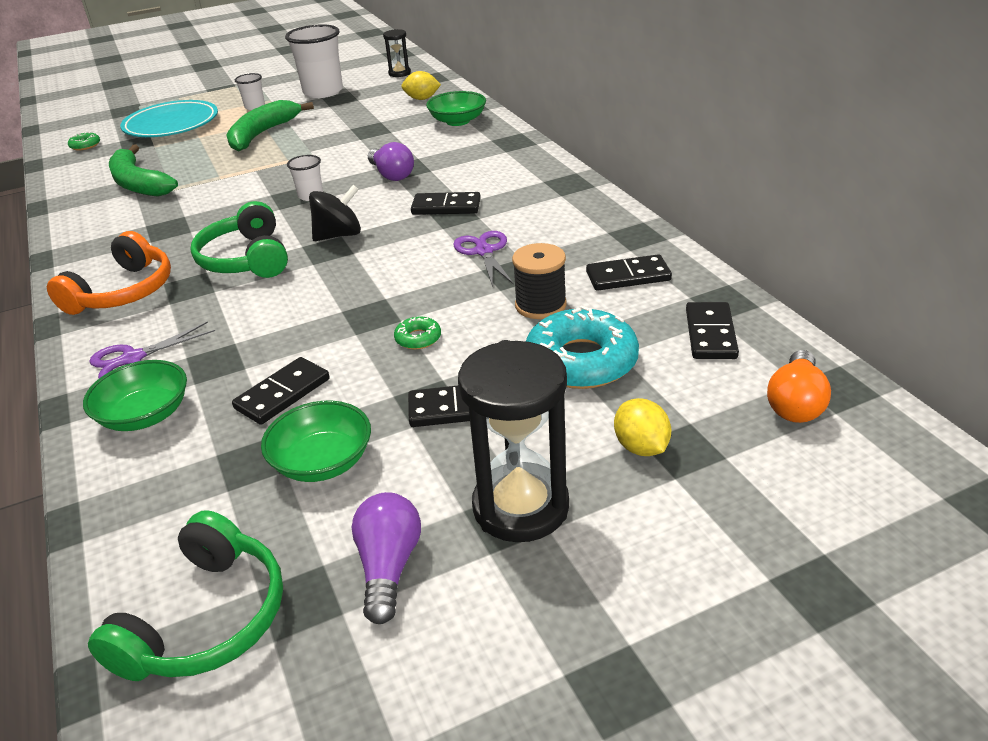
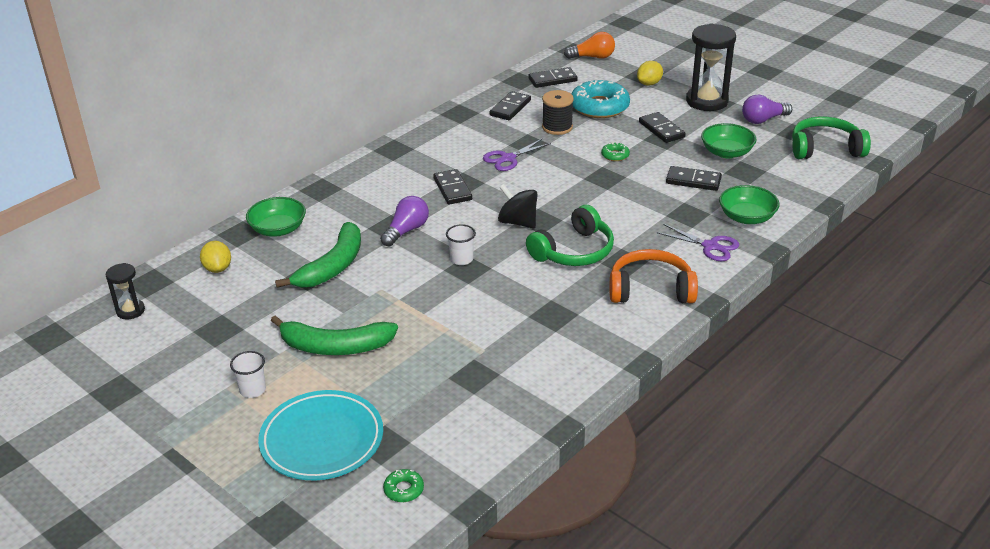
camera: 115 degrees left, 0 degrees up
(139, 184) = (482, 380): green banana -> green banana (333, 266)
(323, 92) = (197, 351): white cup -> none
(628, 276) = (510, 108): black domino -> black domino turned 60 degrees clockwise

